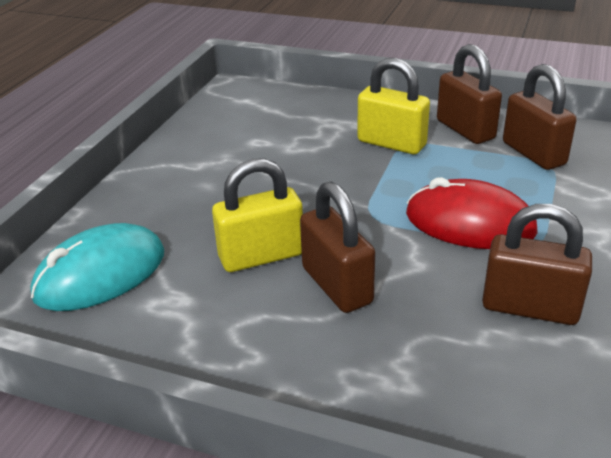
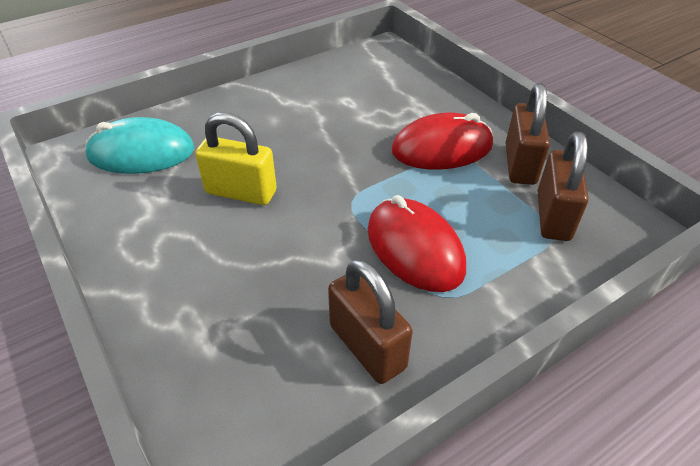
camera: 35 degrees right, 10 degrees up
(336, 285) = (259, 242): brown padlock -> none
(391, 143) = (442, 148): yellow padlock -> red mouse

